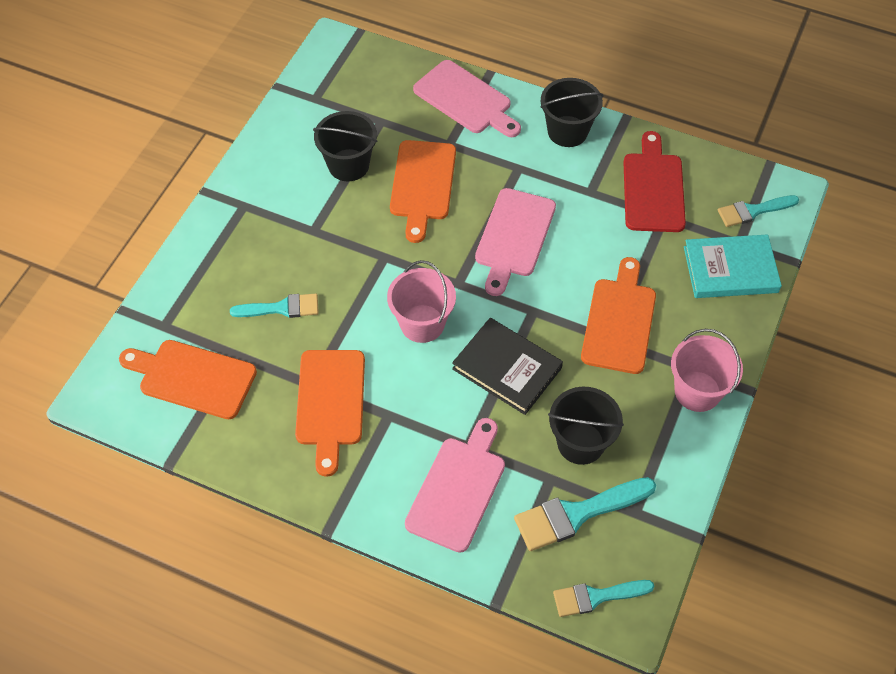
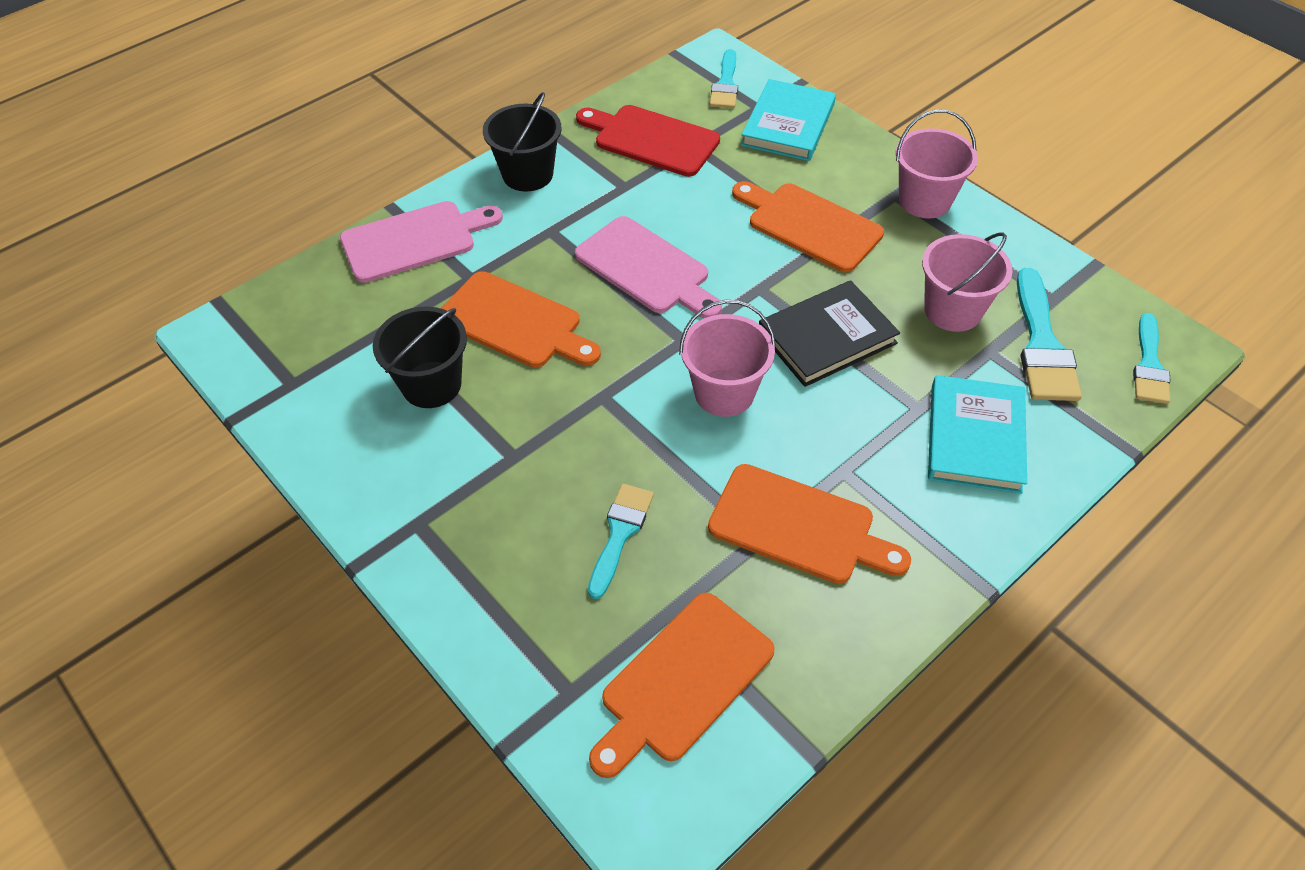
camera: 65 degrees left, 5 degrees down
(458, 489) = (974, 438): pink cutting board -> turquoise book
(580, 443) = (952, 310): black bucket -> pink bucket

